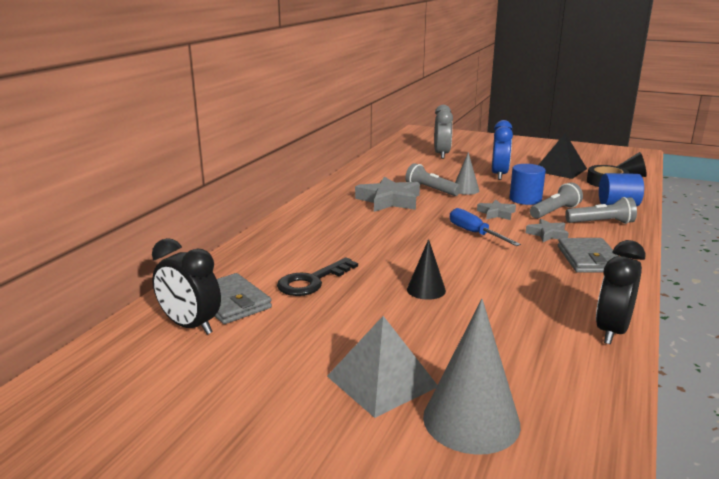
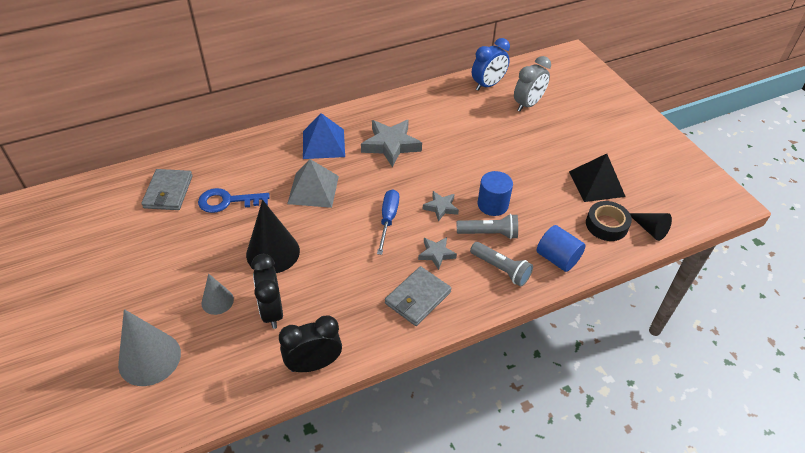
camera: 40 degrees right, 25 degrees up
(190, 326) = (129, 198): black clock -> black clock (272, 311)
(312, 281) = (227, 201): black key -> blue key
(331, 218) = (323, 143): none -> blue pyramid
(382, 381) = (152, 303): grey pyramid -> grey pyramid (313, 189)
(426, 290) = (273, 252): black cone -> black cone, size x1.78
(431, 190) = (440, 150): grey flashlight -> none
(465, 190) = (467, 164): grey cone -> grey cone (217, 301)
(499, 175) = (528, 160): blue clock -> blue clock (488, 85)

